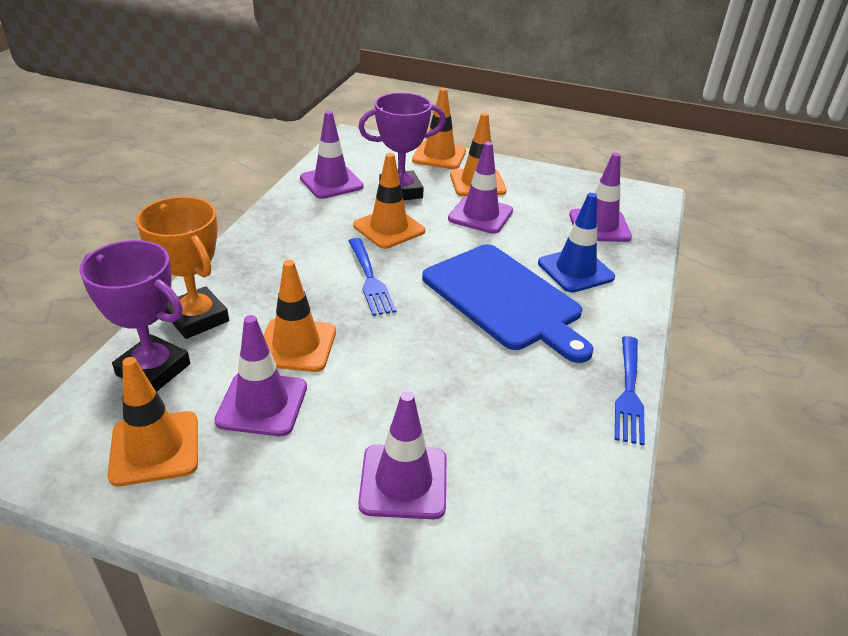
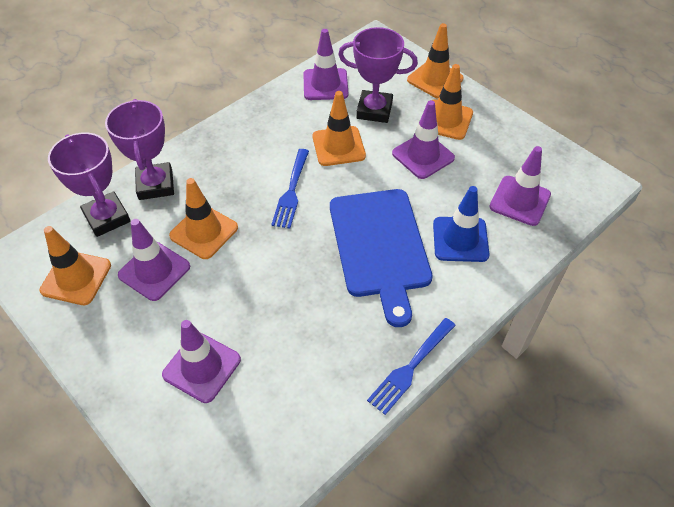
camera: 30 degrees right, 15 degrees up
(197, 318) = (155, 185): orange trophy -> purple trophy

